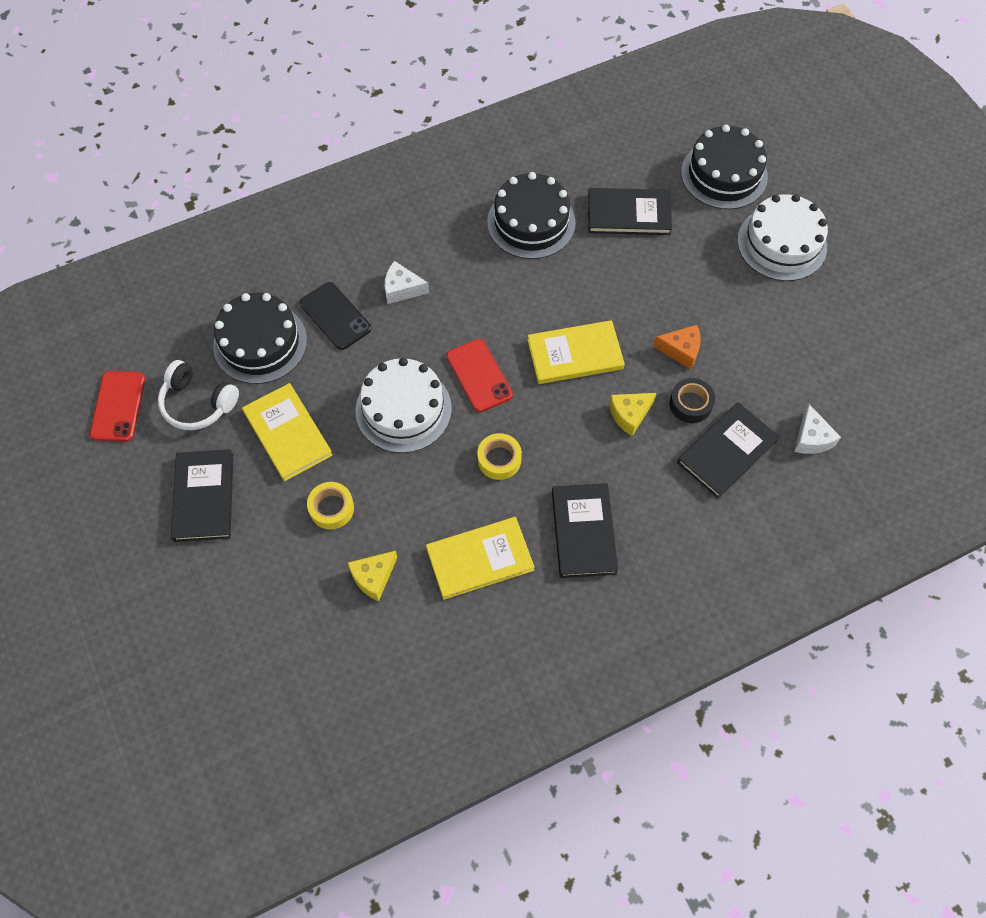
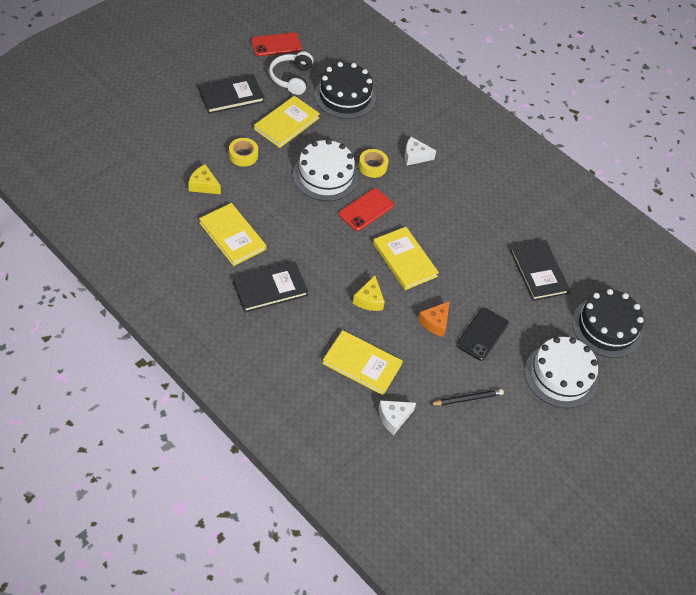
camera: 65 degrees right, 10 degrees down
(335, 316) = (379, 127): black phone -> black phone (482, 334)
(402, 289) = (415, 156): white cheese -> white cheese turned 75 degrees counterclockwise
(499, 459) = (307, 232): yellow tape -> yellow tape (372, 166)
(531, 222) = (502, 215): black cake -> none
(629, 415) = (369, 300): yellow cheese -> yellow cheese turned 120 degrees counterclockwise
(681, 350) = (435, 323): orange cheese -> orange cheese turned 45 degrees clockwise
(690, 404) = (392, 335): black tape -> none
(726, 451) = (362, 364): black book -> yellow book
(797, 349) = (468, 399): none -> black pencil

